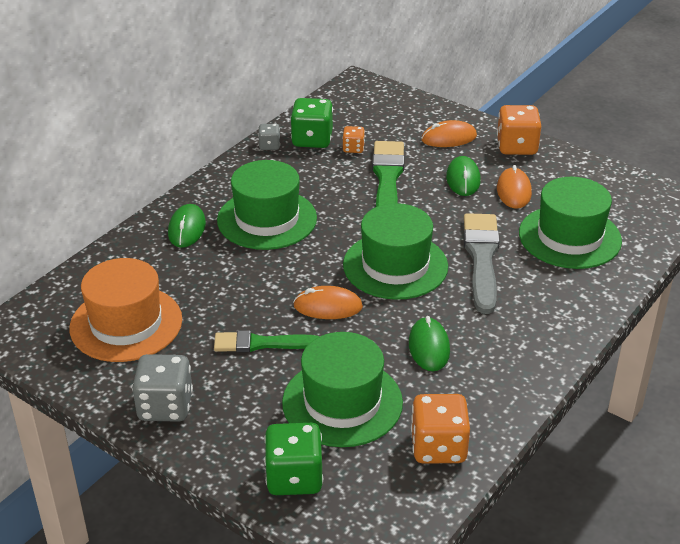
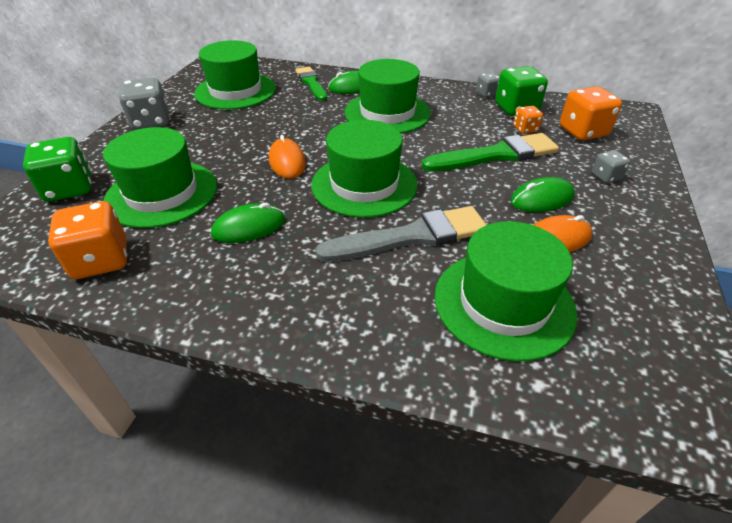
camera: 70 degrees right, 5 degrees up
(126, 324) = (235, 91): orange hat -> green hat
(261, 343) = (229, 142): green brush -> green brush (311, 83)
(449, 138) = (606, 177): orange mouse -> grey dice
(516, 147) = (647, 226): orange dice -> orange dice (583, 132)

